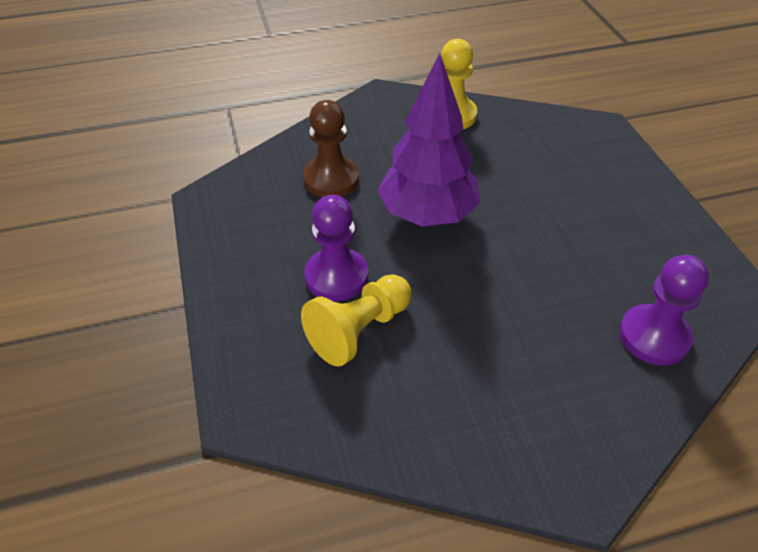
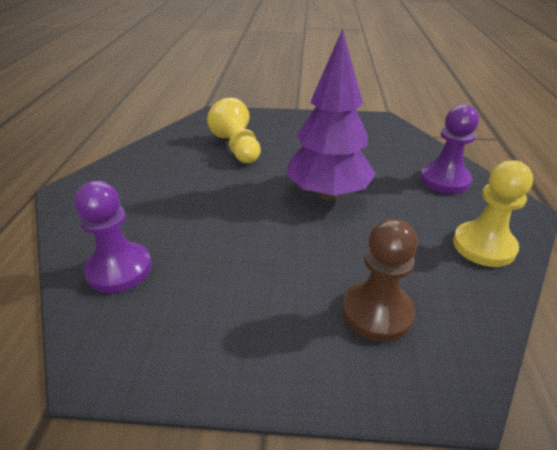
camera: 110 degrees right, 10 degrees down
(331, 179) = (388, 161): brown pawn -> brown pawn (377, 312)
(336, 276) = (286, 148): purple pawn -> purple pawn (444, 180)

